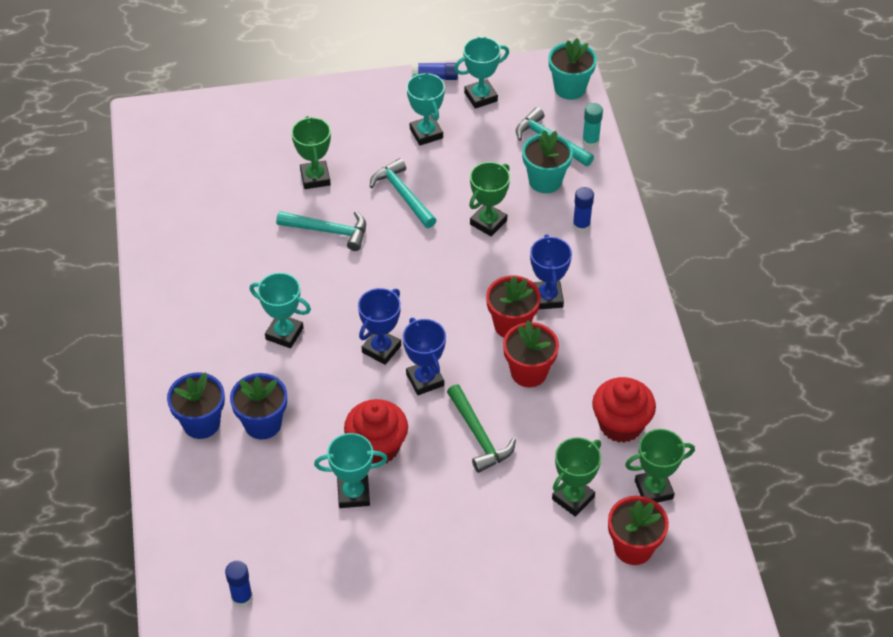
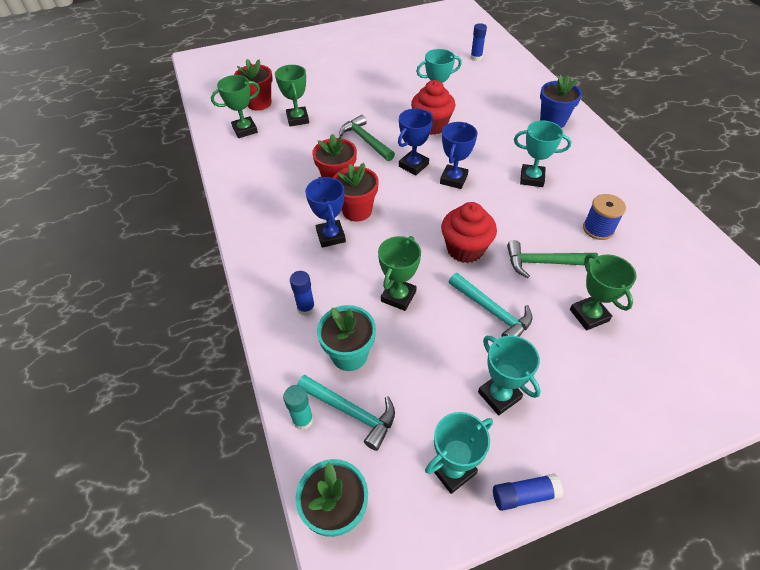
camera: 170 degrees right, 0 degrees up
(249, 257) = (598, 229): none -> blue spool
(263, 424) = (512, 126): blue flower pot -> none
(329, 231) = (543, 263): turquoise hammer -> green hammer
(425, 380) = (413, 165): blue trophy -> blue trophy turned 75 degrees clockwise
(573, 498) = (297, 119): green trophy -> green trophy turned 45 degrees counterclockwise
(620, 424) = (266, 160): red cupcake -> red cupcake (465, 249)

